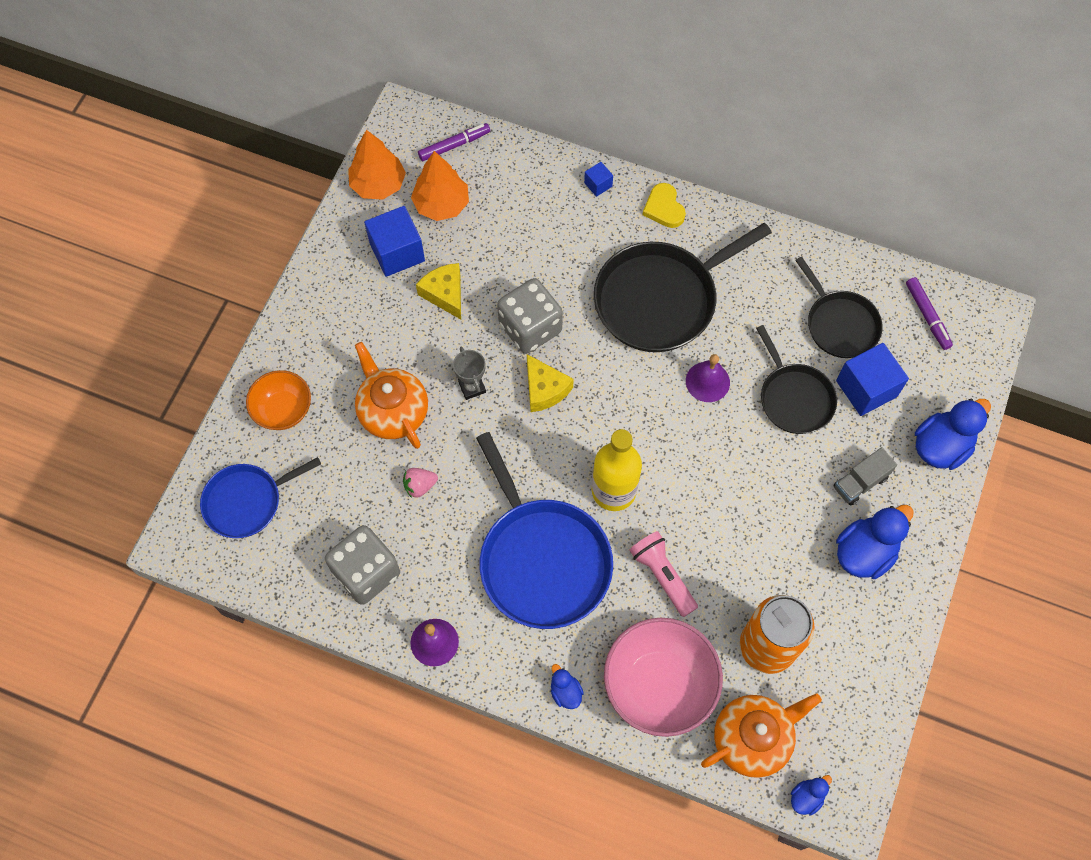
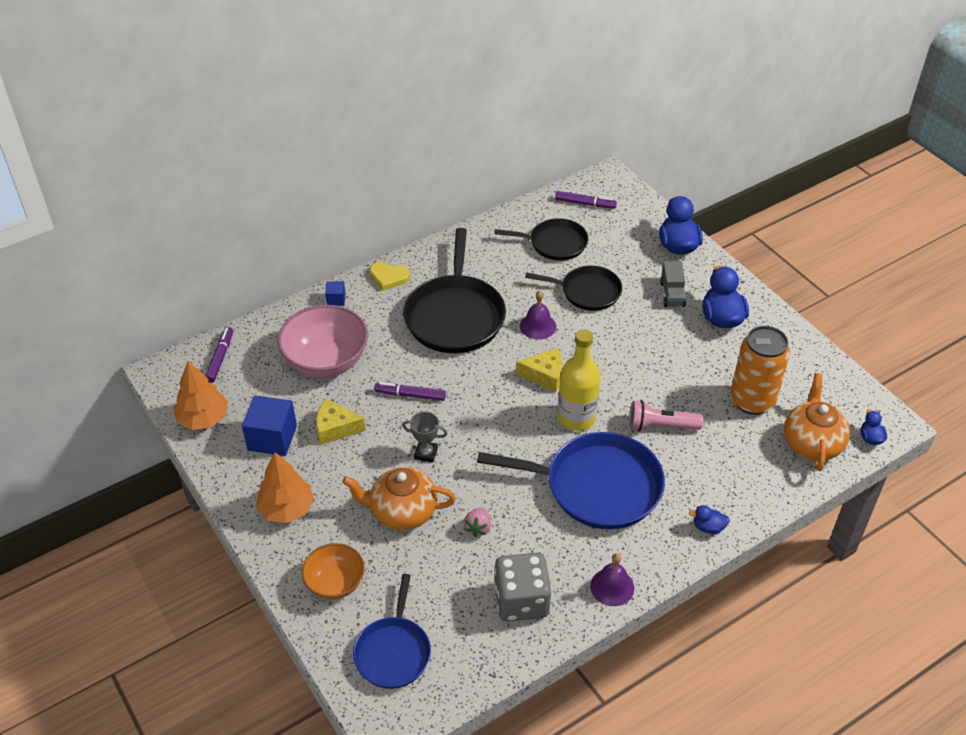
camera: 55 degrees left, 20 degrees down
(441, 204) = (260, 391): orange tree -> orange tree (286, 509)
(530, 328) = (410, 395): grey dice -> purple marker
(544, 389) = (466, 413): yellow cheese -> yellow cheese (545, 375)
(659, 685) = (739, 471): pink bowl -> pink bowl (326, 361)
(866, 388) = (610, 256): blue cube -> none

